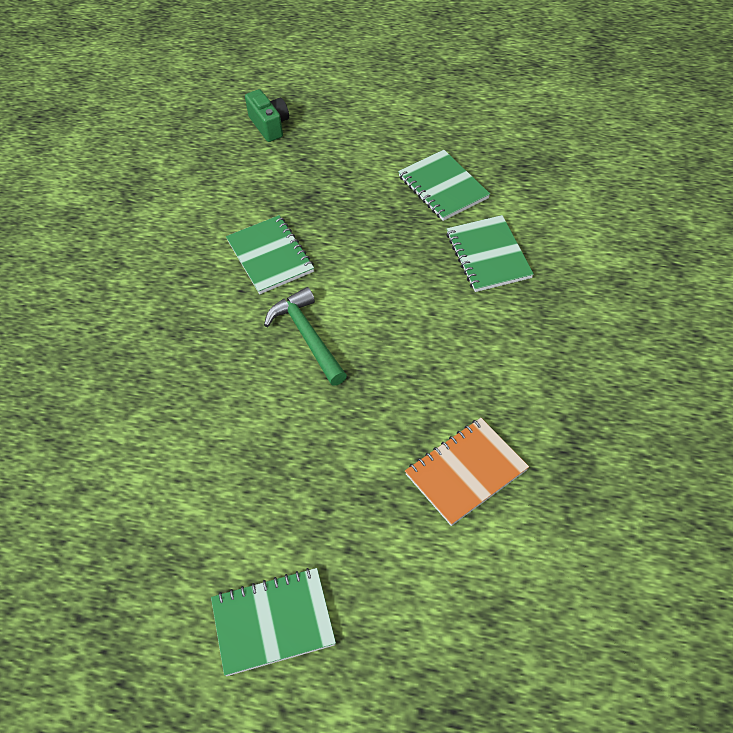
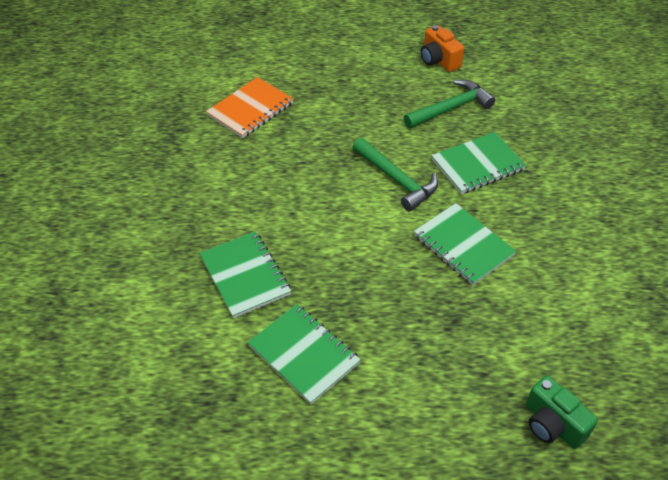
camera: 165 degrees right, 5 degrees down
(171, 526) = (438, 60): none -> orange camera
(198, 431) = (451, 108): none -> green hammer
(273, 622) = (355, 32): green notebook -> green notebook (478, 165)

